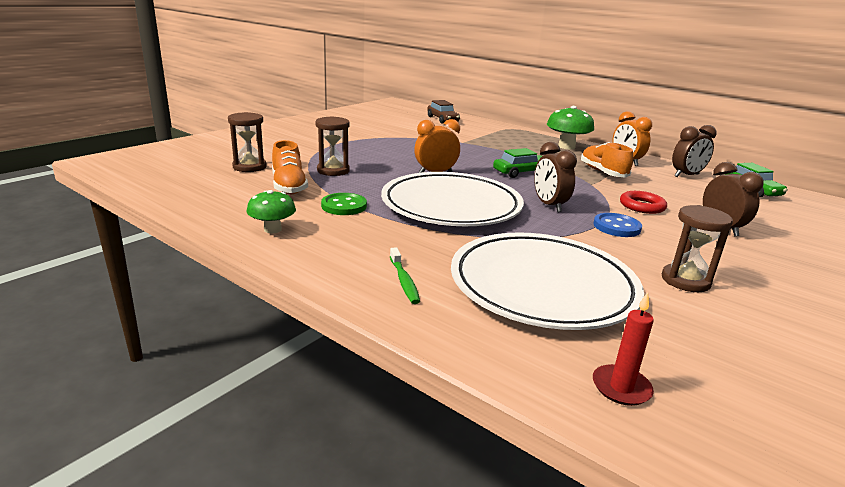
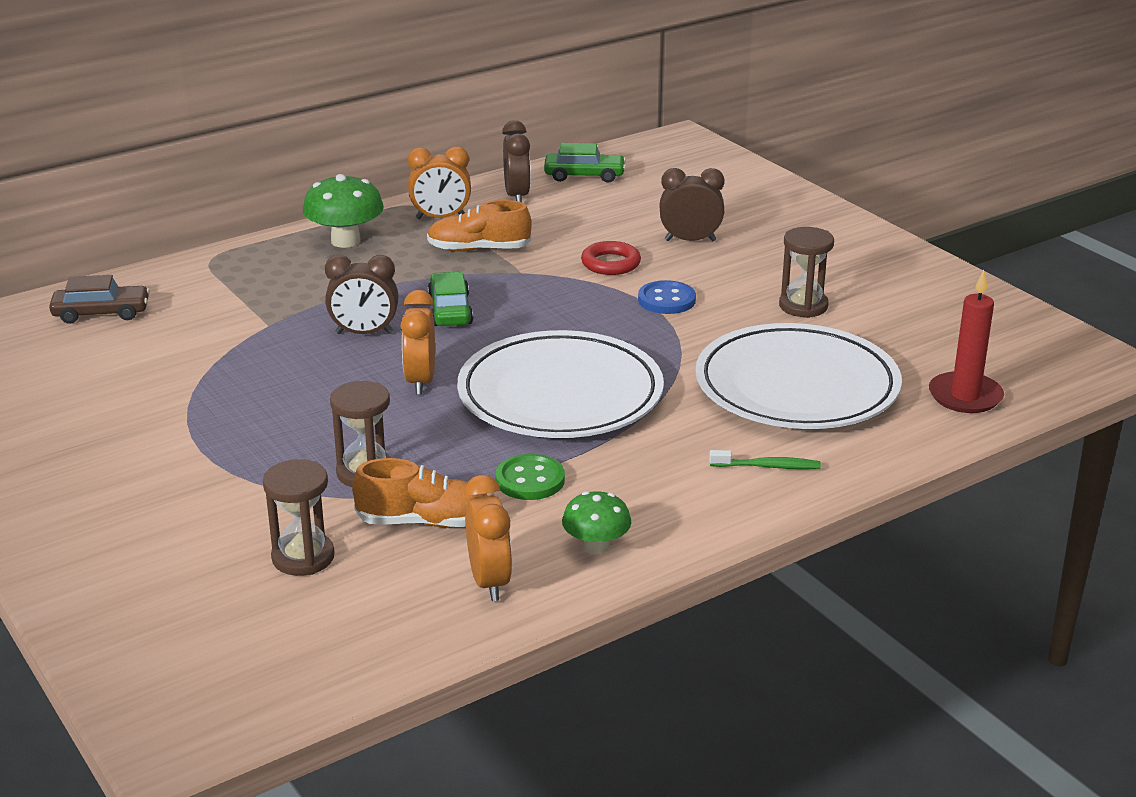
camera: 70 degrees left, 5 degrees up
(229, 205) = (489, 582): none -> orange clock
(549, 205) = (585, 324): brown clock -> brown clock (364, 333)
(621, 387) = (965, 396): red candle -> red candle, size x1.51

